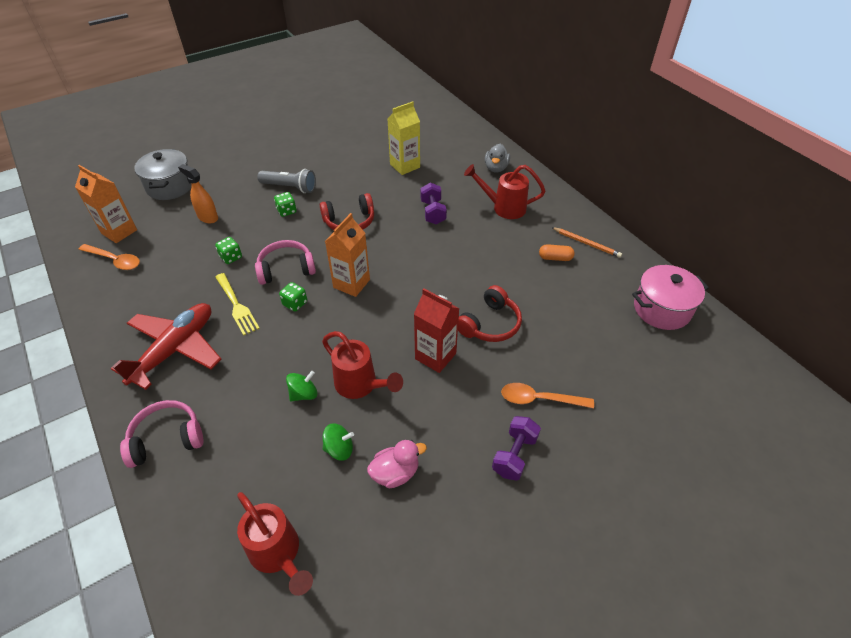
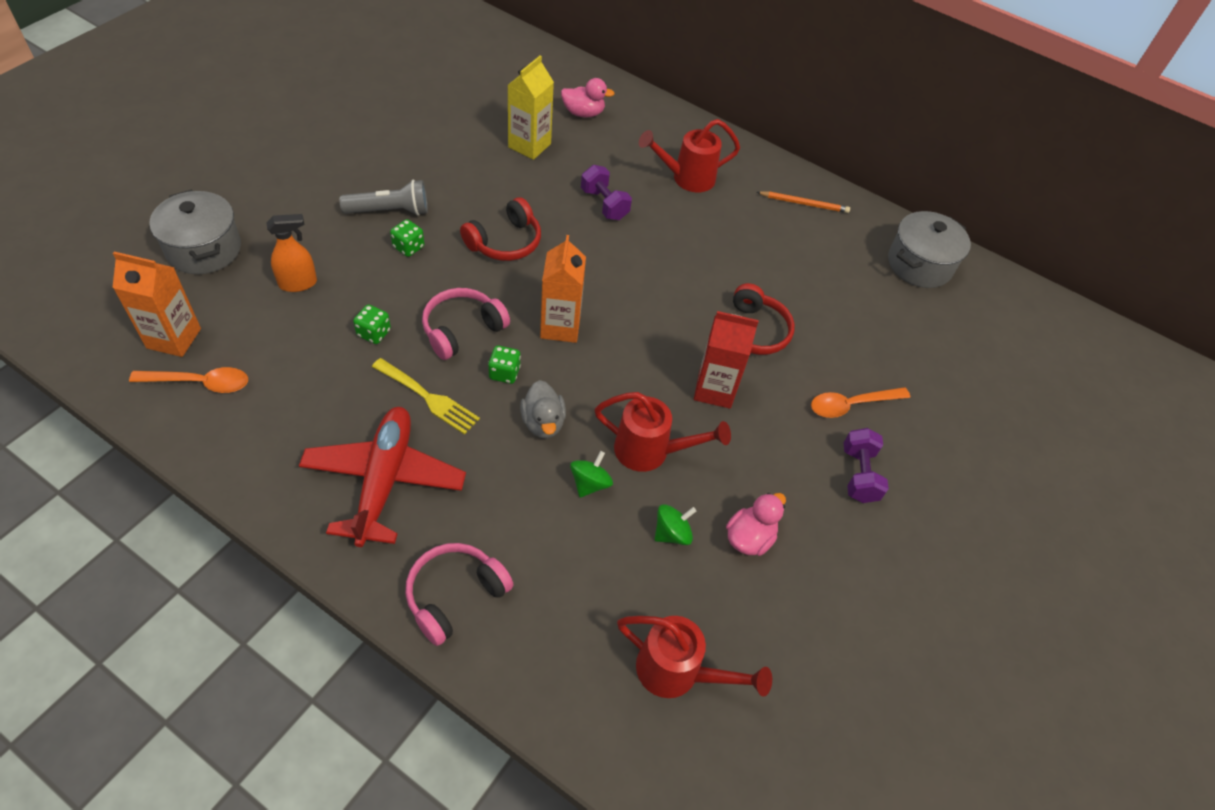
camera: 30 degrees left, 5 degrees up
(208, 217) = (298, 283): orange spray bottle -> orange spray bottle turned 150 degrees clockwise
(454, 153) = (583, 113): none -> pink duck
(496, 168) = (647, 125): grey duck -> grey duck (543, 423)
(555, 258) = (780, 231): orange capsule -> none
(661, 309) = (919, 264): pink pot -> grey pot

